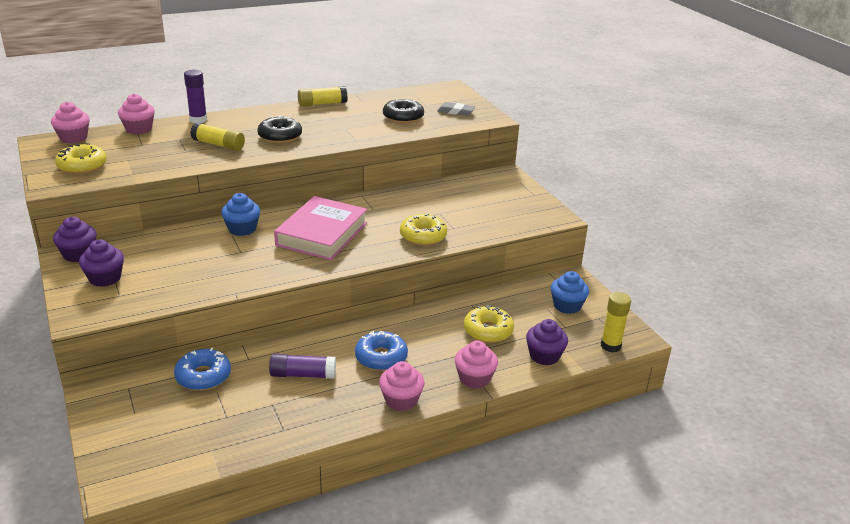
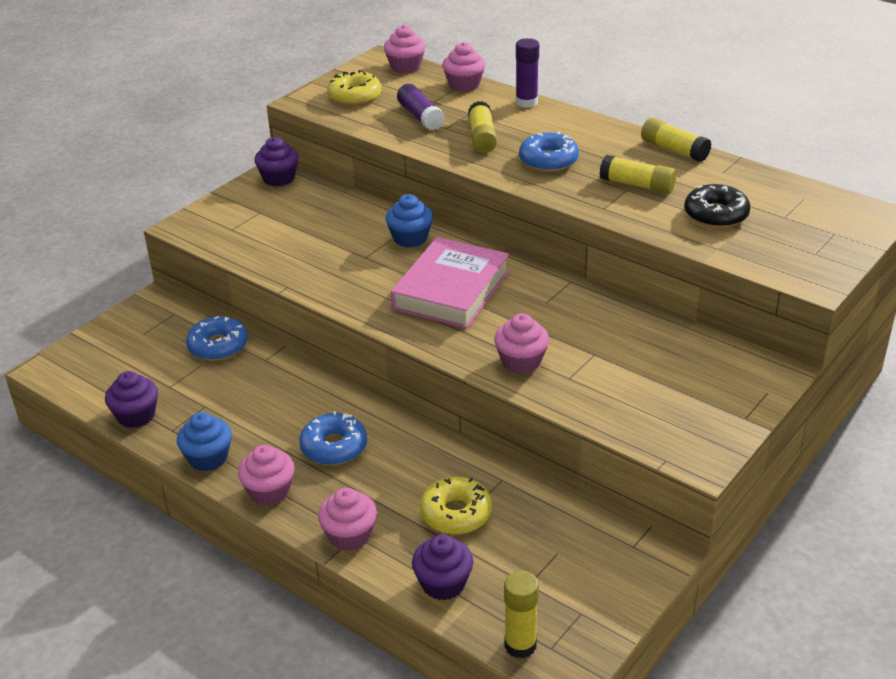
camera: 65 degrees right, 5 degrees up
(105, 278) = (252, 209): purple cupcake -> purple cupcake (136, 416)
(280, 136) = (548, 160): black donut -> blue donut
(303, 375) = (264, 405): purple glue stick -> purple glue stick (420, 116)
(322, 234) = (451, 290): pink book -> pink book turned 60 degrees counterclockwise
(345, 124) = (637, 185): none -> yellow glue stick
(423, 236) = (521, 361): yellow donut -> pink cupcake
(456, 111) = (795, 246): grey eraser -> none
(567, 306) = (581, 570): blue cupcake -> blue cupcake (208, 458)

